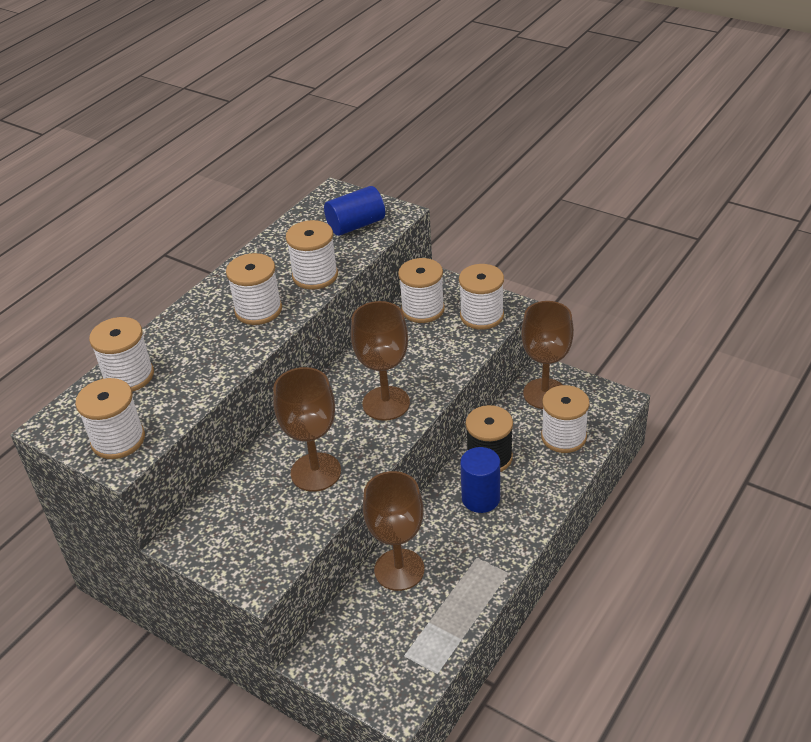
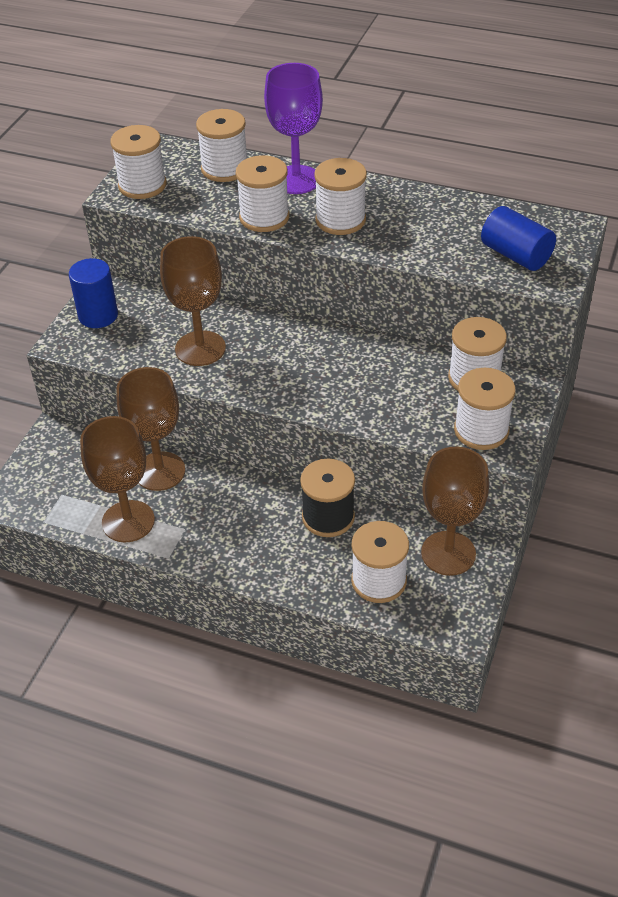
camera: 75 degrees right, 5 degrees up
(179, 330) = (296, 180): none -> purple goblet
(315, 276) = (410, 245): white spool -> white spool (264, 217)
(386, 403) = (308, 378): brown goblet -> brown goblet (128, 521)
(481, 498) = (265, 519): blue cylinder -> blue cylinder (98, 315)

